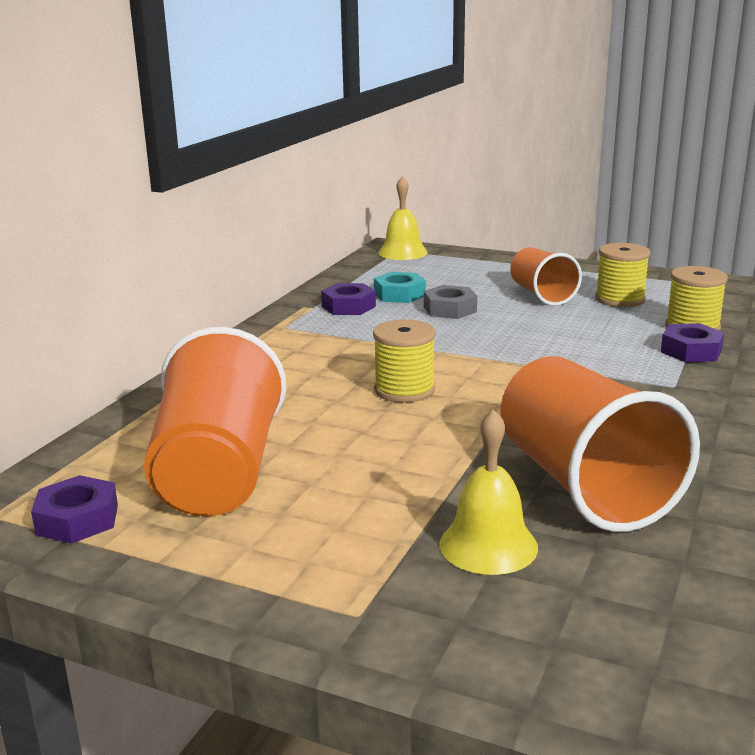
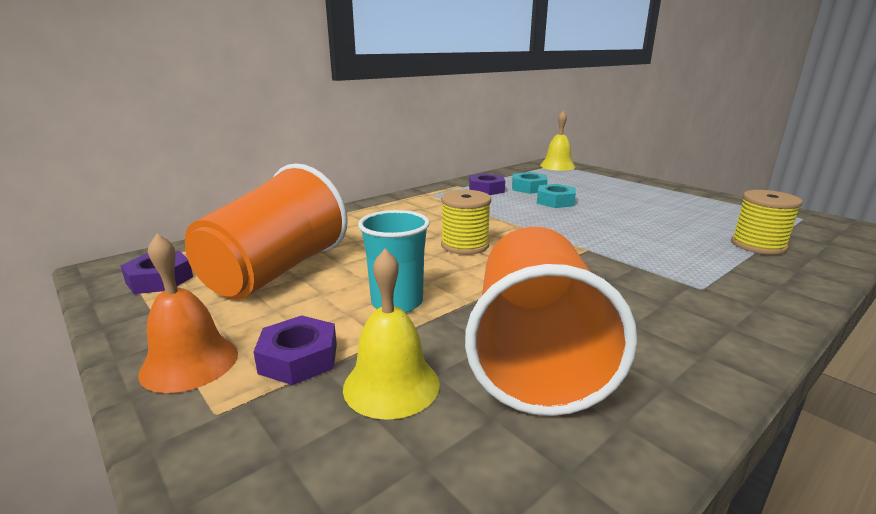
camera: 25 degrees right, 0 degrees up
(264, 586) = (189, 363): none -> orange bell
(404, 472) = (397, 303): none -> turquoise cup
(450, 309) = (555, 201): grey nut -> turquoise nut
(541, 295) = (637, 203): orange cup -> none
(620, 299) = (703, 215): yellow spool -> none
(691, 351) = (742, 263): purple nut -> purple nut (298, 358)

